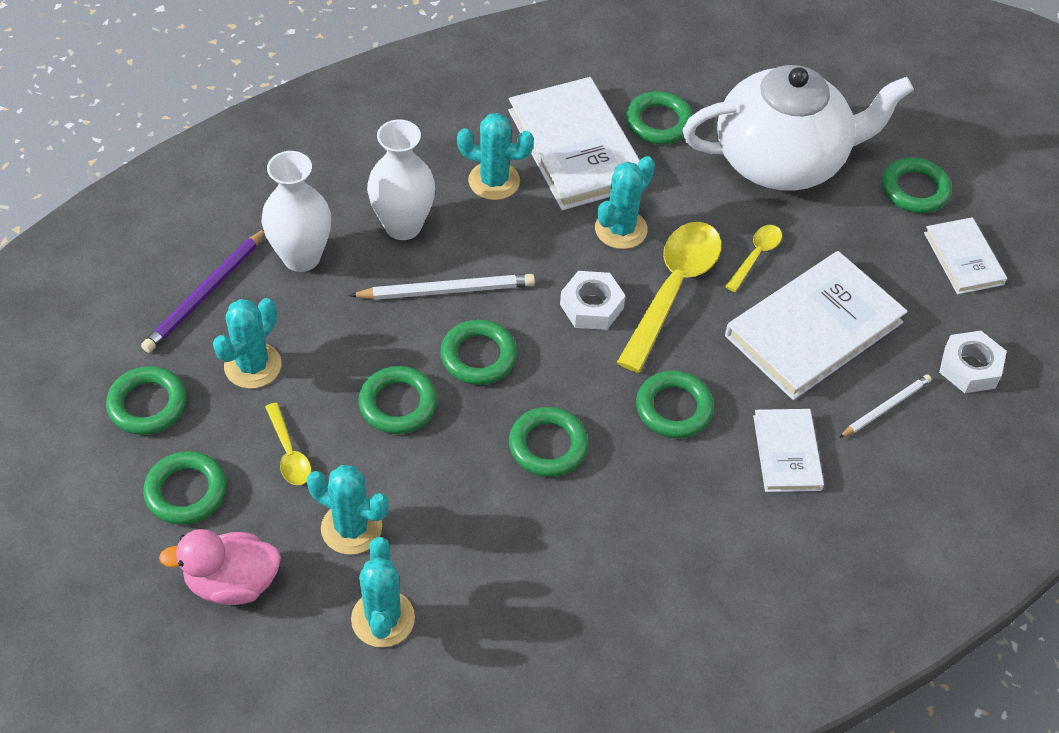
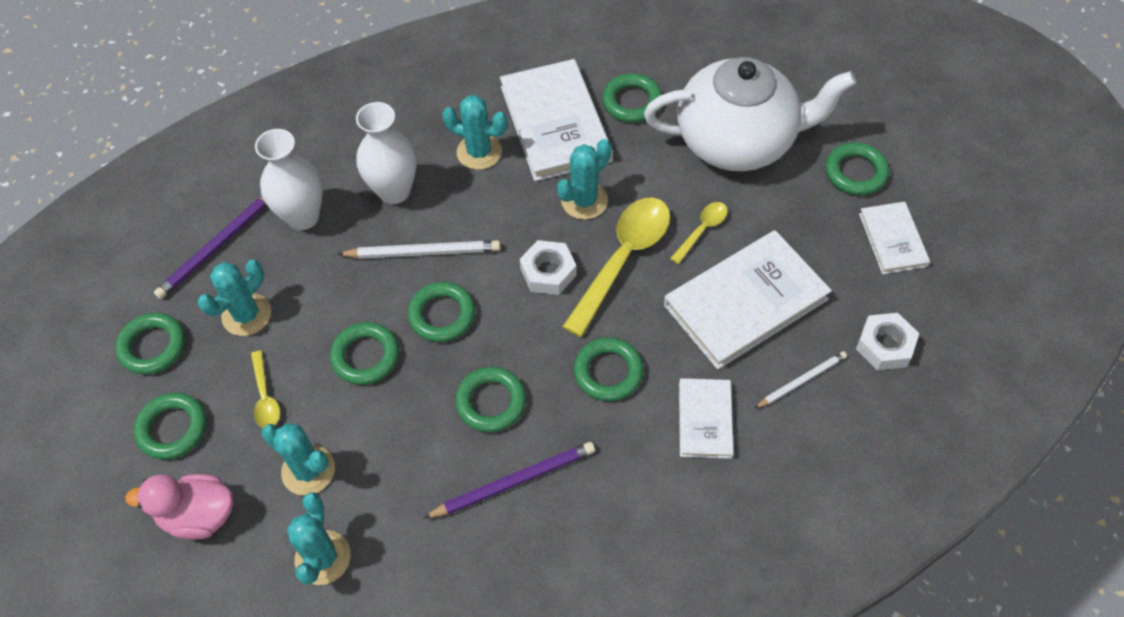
camera: 10 degrees right, 5 degrees up
(586, 527) = (514, 481): none -> purple pencil

